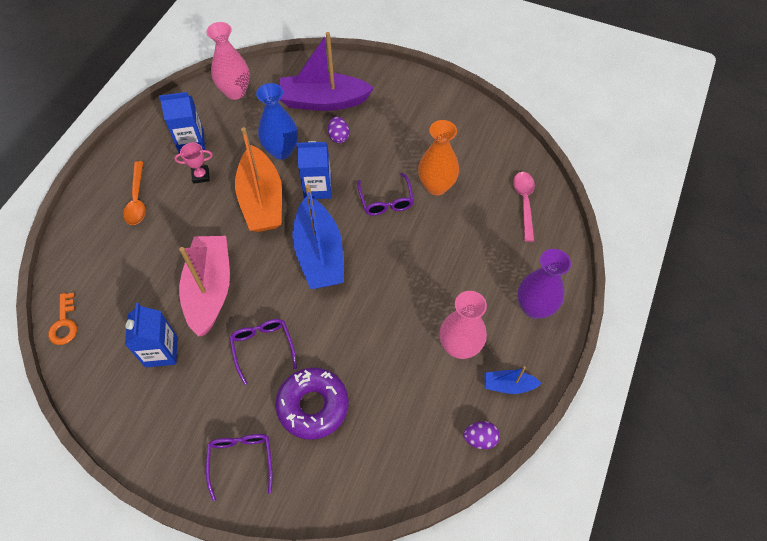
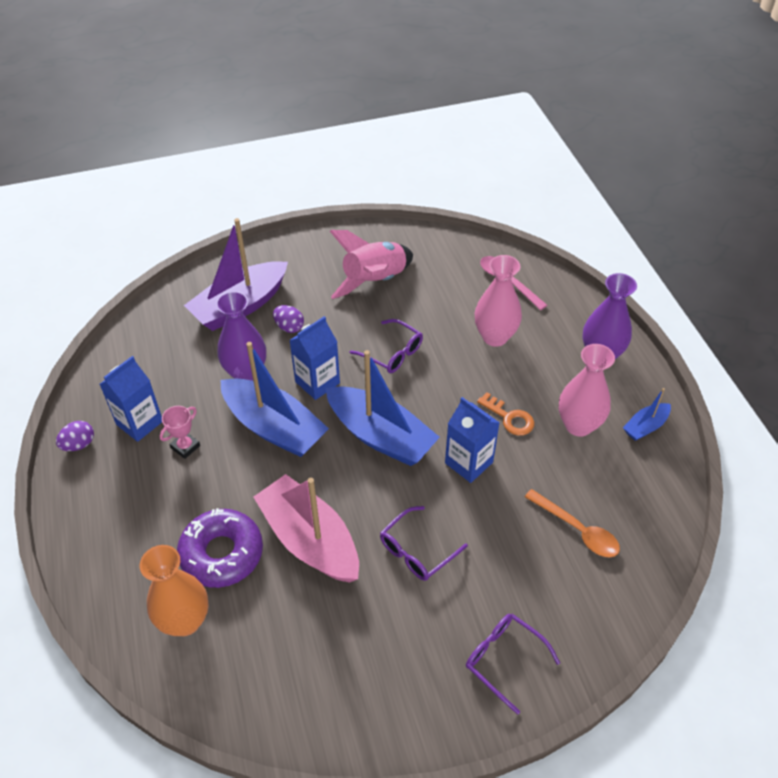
camera: 40 degrees left, 10 degrees down
(64, 323) = (186, 686): orange key -> orange key (509, 418)
(137, 199) = (138, 513): orange spoon -> orange spoon (577, 530)
(161, 351) = (322, 630): blue carton -> blue carton (468, 462)
(235, 92) = (138, 350): pink vase -> pink vase (495, 337)
(261, 200) = (274, 428): orange boat -> blue boat
(263, 347) = (417, 551): purple glasses -> purple glasses turned 75 degrees counterclockwise
(281, 151) = (246, 373): blue vase -> purple vase
(313, 406) = (514, 563): purple donut -> purple donut (222, 553)
(428, 140) = (375, 281): none -> pink rocket
(436, 186) = (422, 313): orange vase -> orange vase (185, 621)
(480, 438) = (669, 482): purple egg -> purple egg (79, 444)

